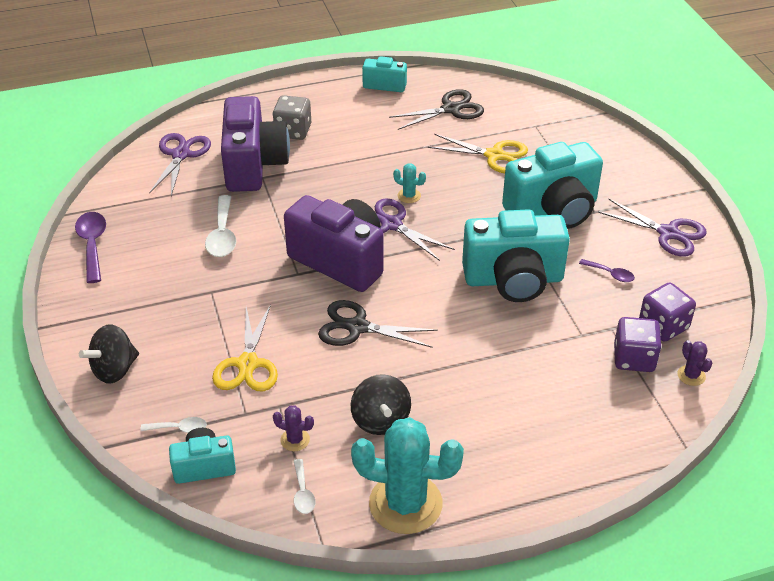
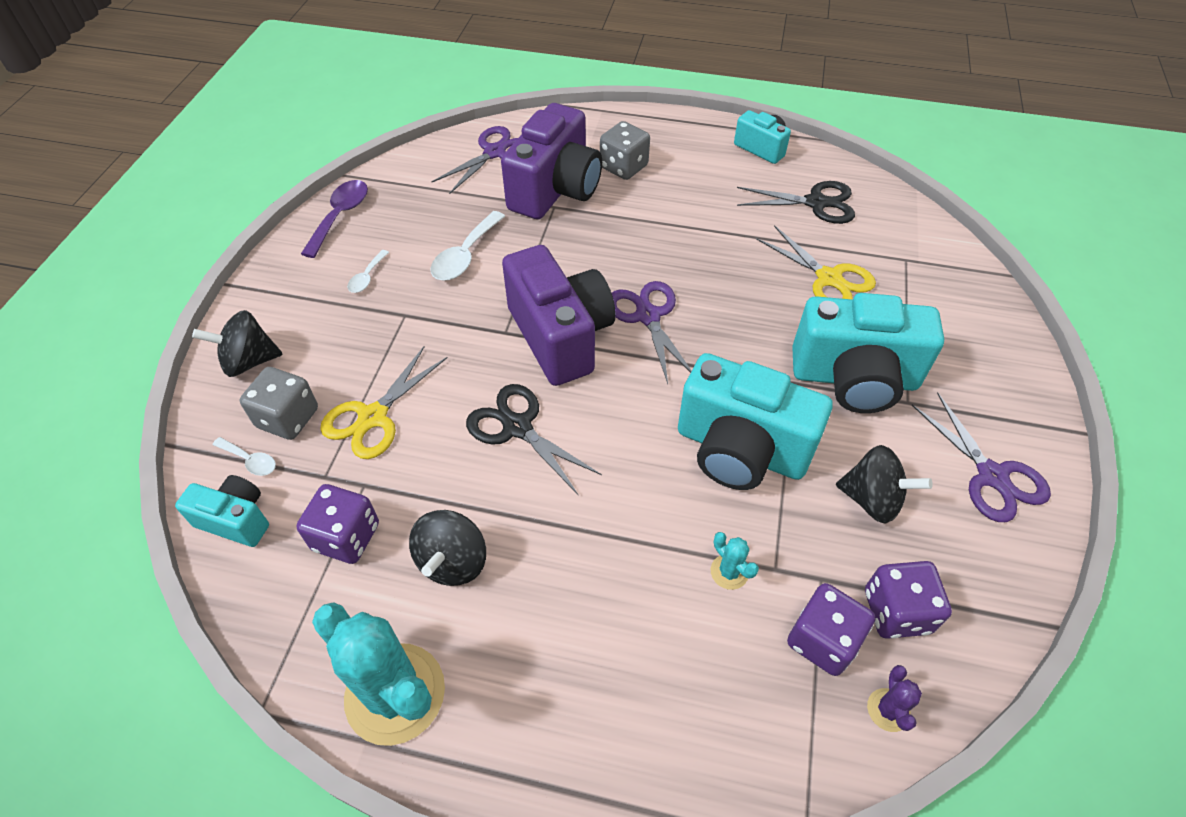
camera: 30 degrees right, 10 degrees up
(182, 391) = (288, 418): none -> grey dice
(295, 440) = (346, 537): purple cactus -> purple dice
(303, 493) = (301, 611): white spoon -> white spoon (367, 277)
(409, 196) = (693, 289): turquoise cactus -> turquoise cactus (729, 572)
(610, 274) = (872, 499): purple spoon -> black spinning top

